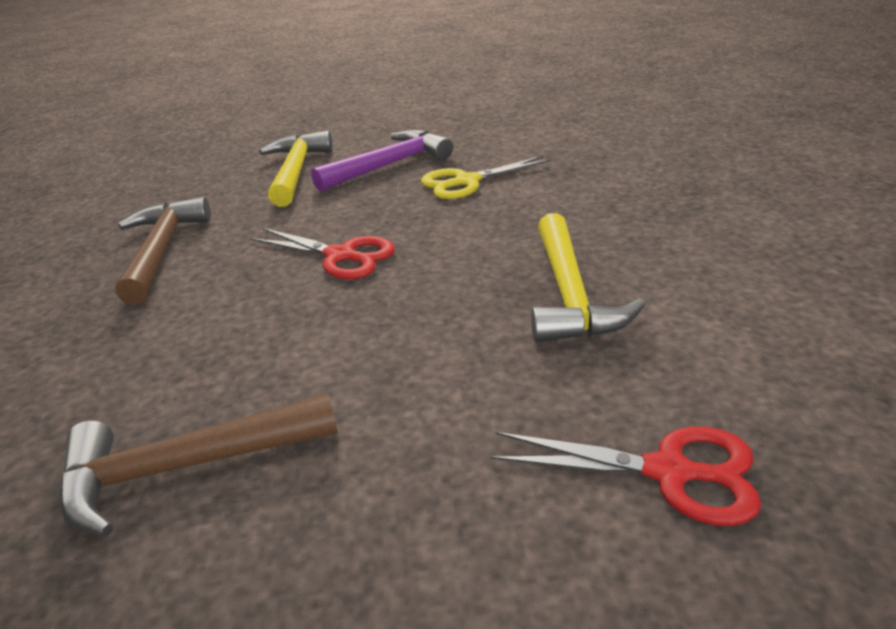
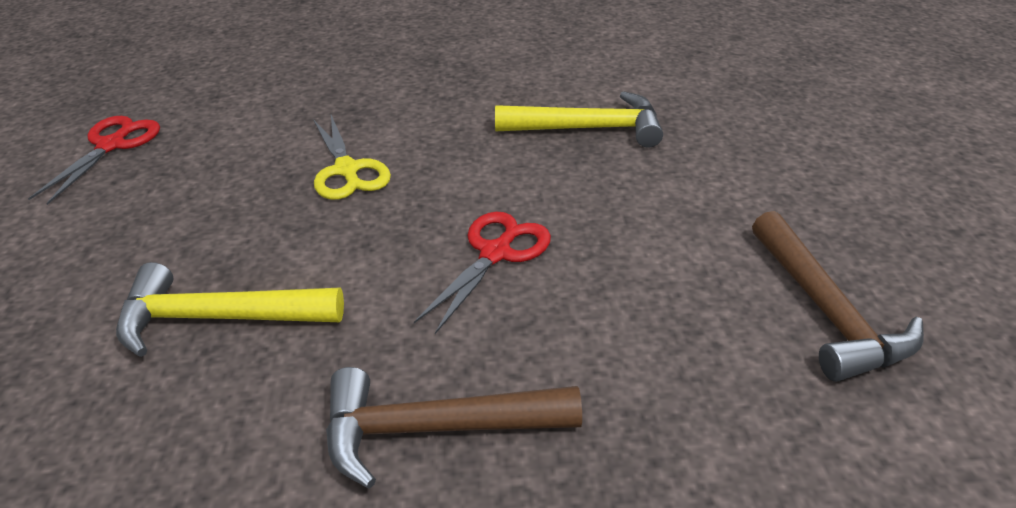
camera: 90 degrees left, 5 degrees up
(389, 165) = (258, 228): purple hammer -> none
(669, 472) = (770, 115): red scissors -> red scissors (111, 145)

